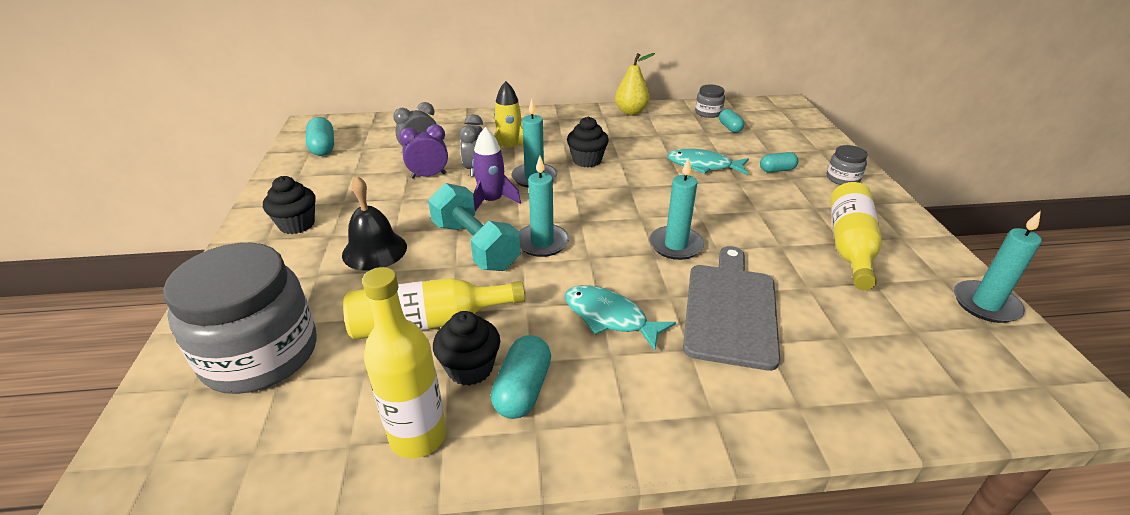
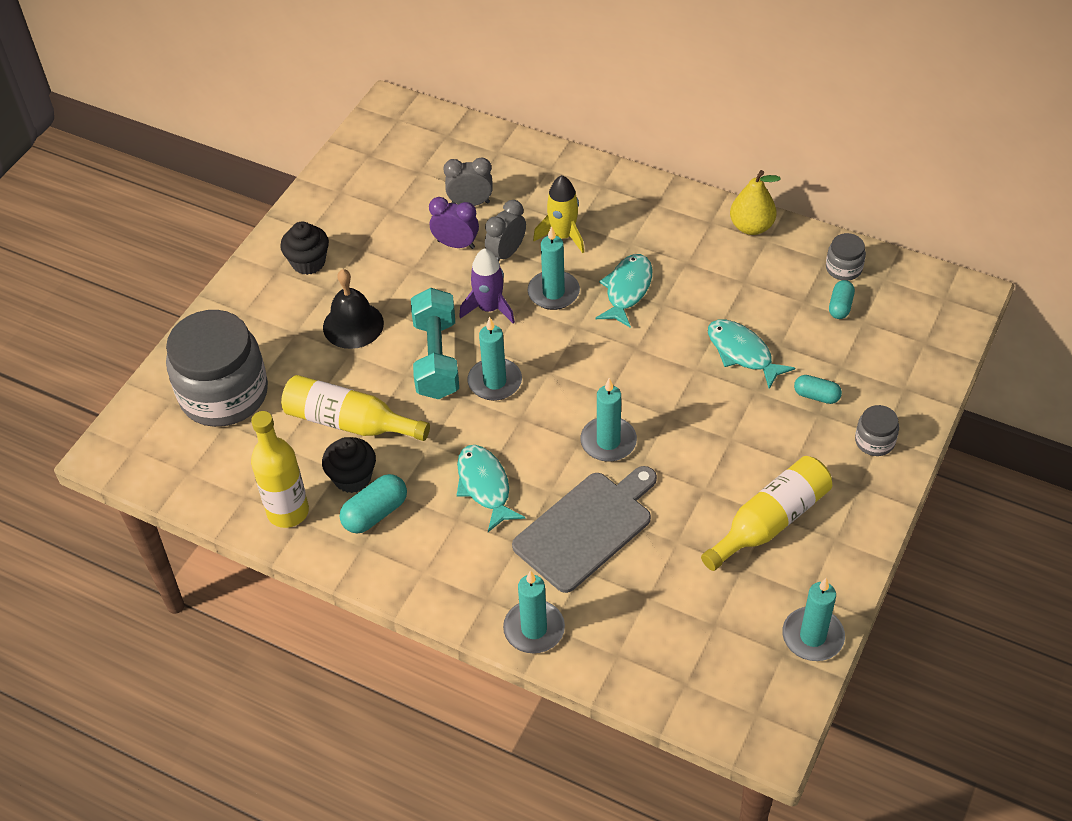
camera: 35 degrees right, 15 degrees up
(323, 148) = (383, 154): turquoise capsule -> none
(587, 160) = (627, 290): black cupcake -> turquoise fish
(787, 417) = (534, 629): none -> turquoise candle

